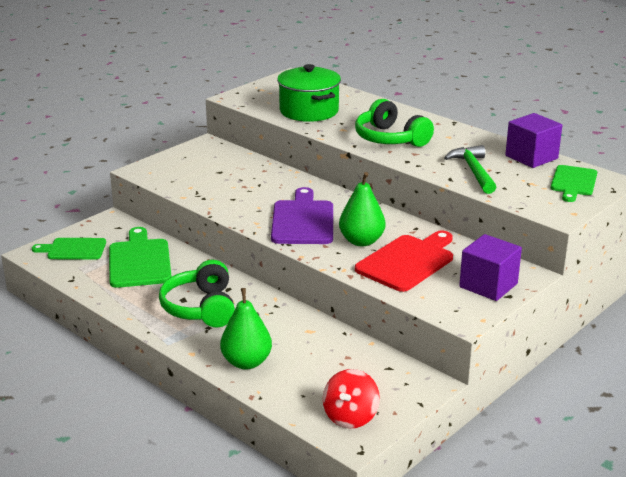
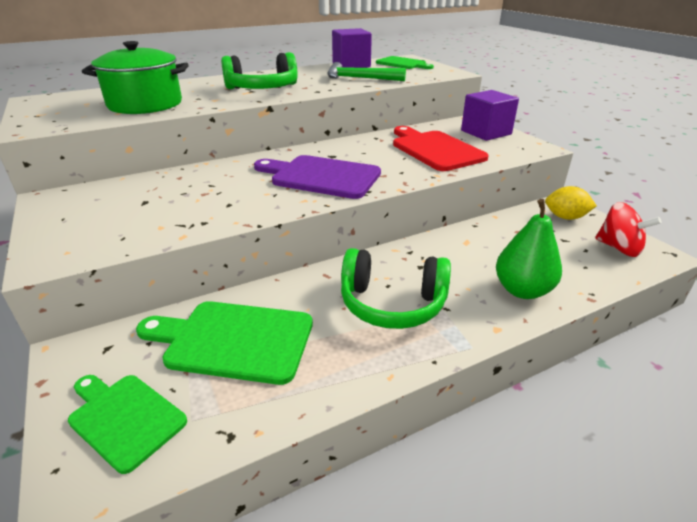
camera: 70 degrees left, 5 degrees up
(73, 249) = (124, 418): green cutting board -> green cutting board turned 105 degrees clockwise
(361, 241) = (386, 159): green pear -> none
(398, 385) = (565, 217): none -> yellow lemon

